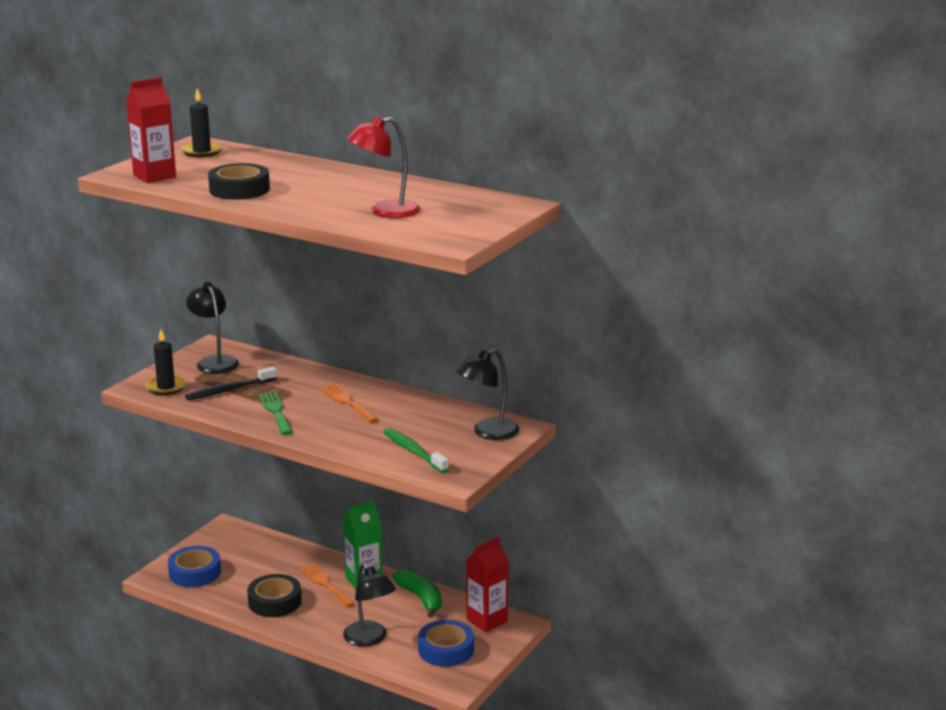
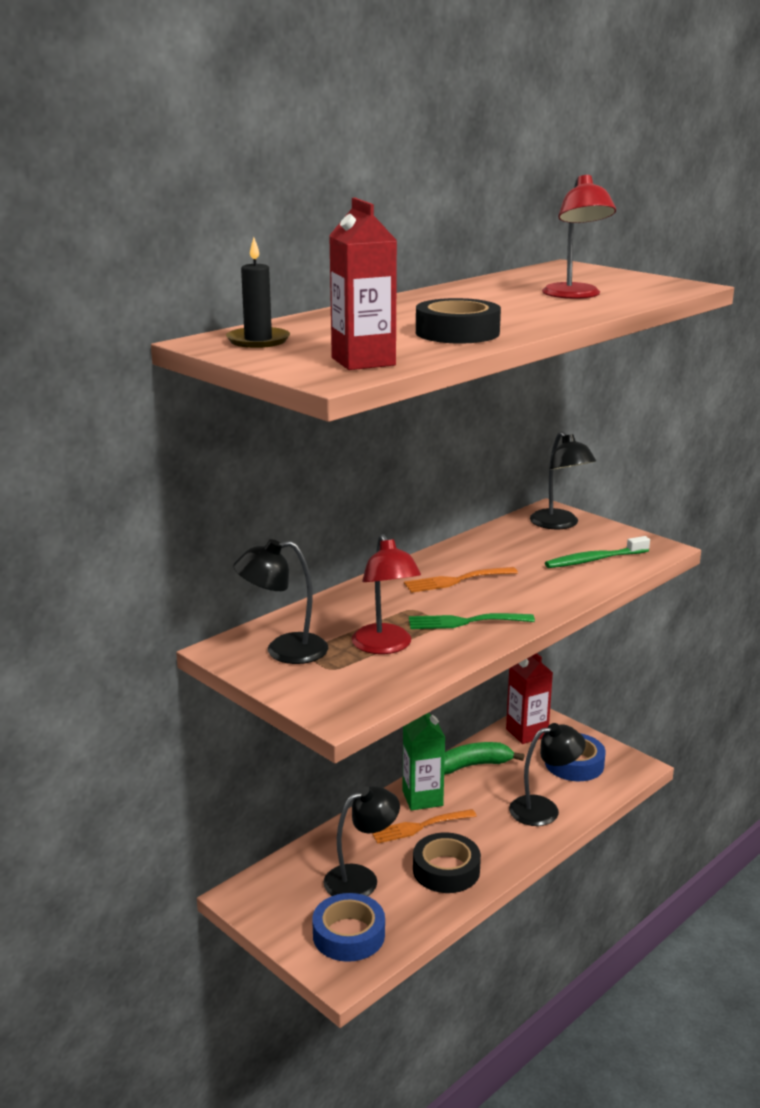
camera: 75 degrees left, 0 degrees up
(166, 387) = (352, 690): black candle -> none
(229, 390) = (385, 646): black toothbrush -> red lamp
(255, 568) = (361, 879): none -> black lamp

